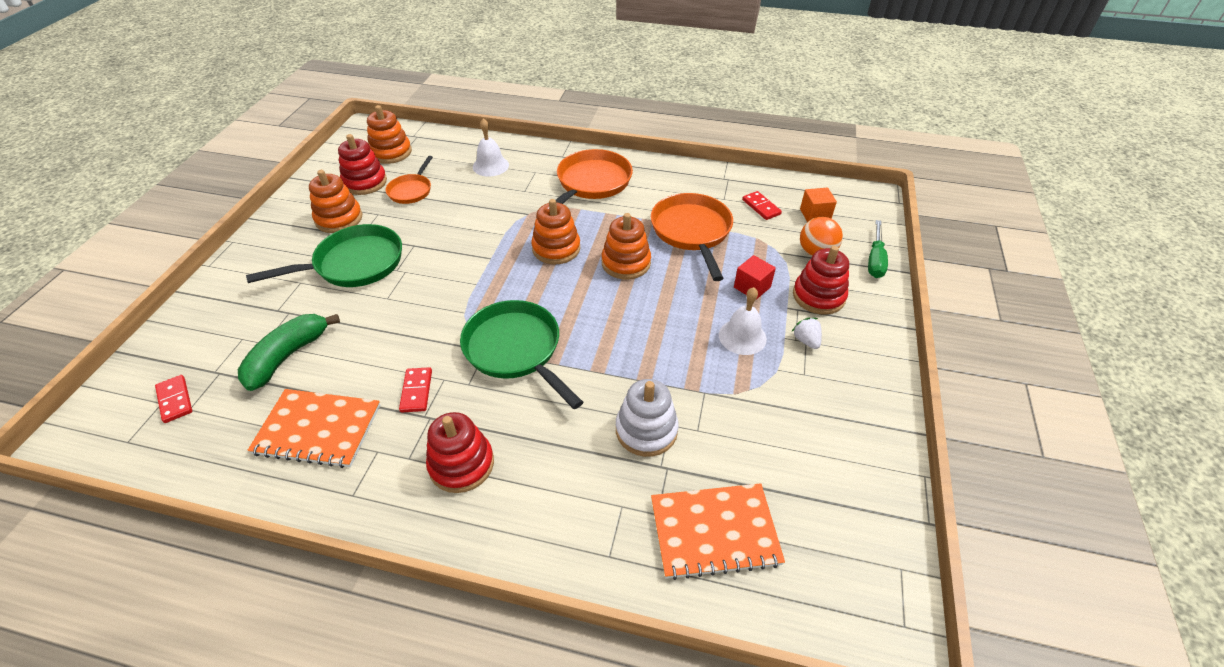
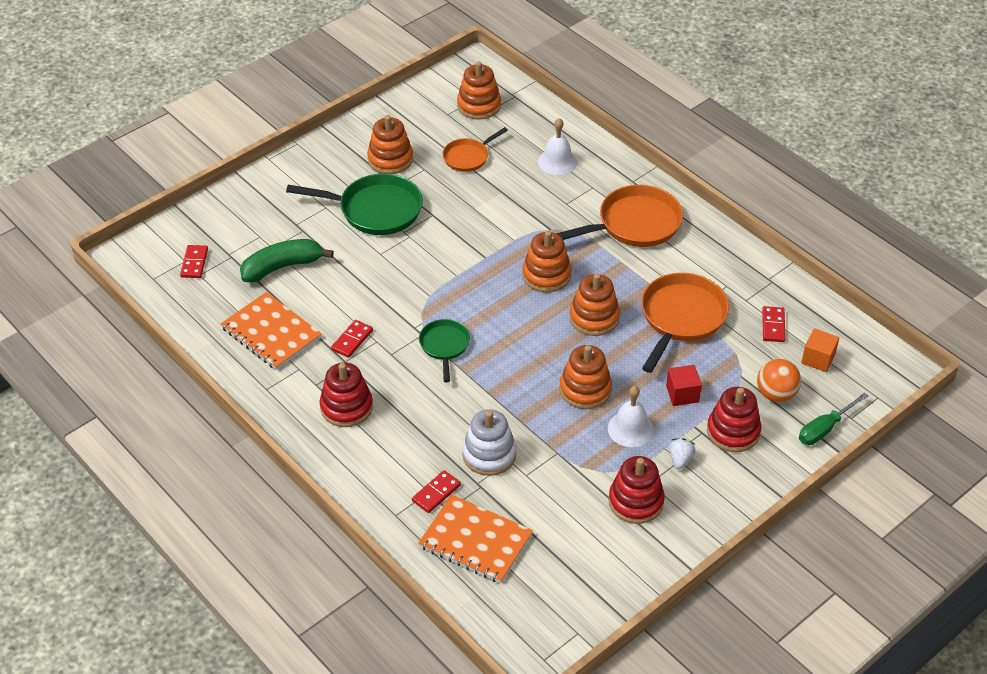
camera: 35 degrees right, 0 degrees up
(365, 182) = (435, 130): red stacking toy -> red stacking toy (636, 501)
(516, 350) = (444, 346): green pan -> green pan, size x0.58
(630, 503) = (436, 493): none -> red domino
(674, 323) = (585, 389): none -> orange stacking toy

